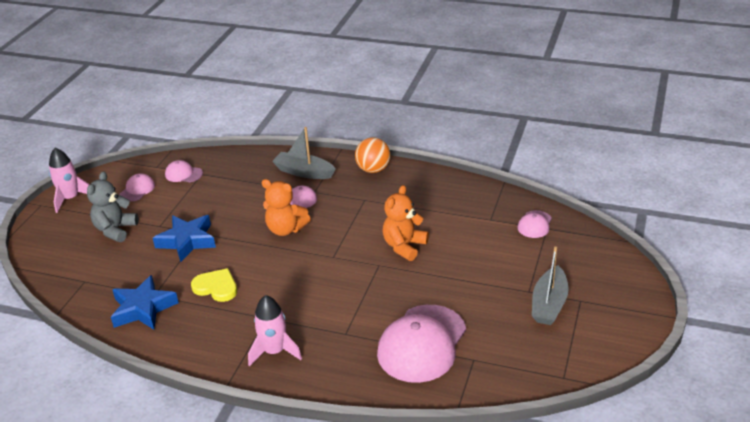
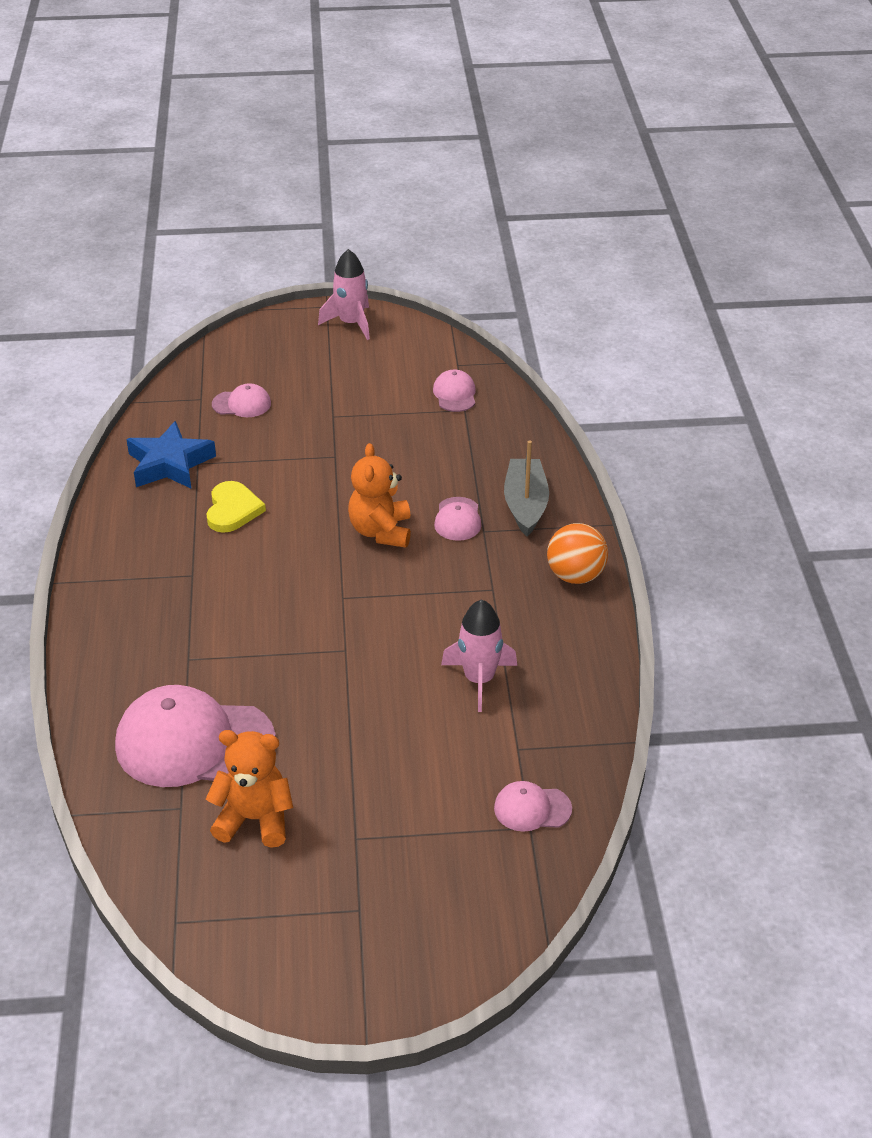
camera: 65 degrees right, 5 degrees up
(115, 230) = (307, 384): grey teddy bear -> none
(137, 190) = (398, 368): pink cap -> pink cap (242, 404)
(187, 241) = (313, 451): blue star -> none
(274, 351) = (132, 603): pink rocket -> pink rocket (479, 680)
(404, 246) = (400, 665): orange teddy bear -> orange teddy bear (255, 819)
(549, 304) = (334, 870): grey boat -> none

